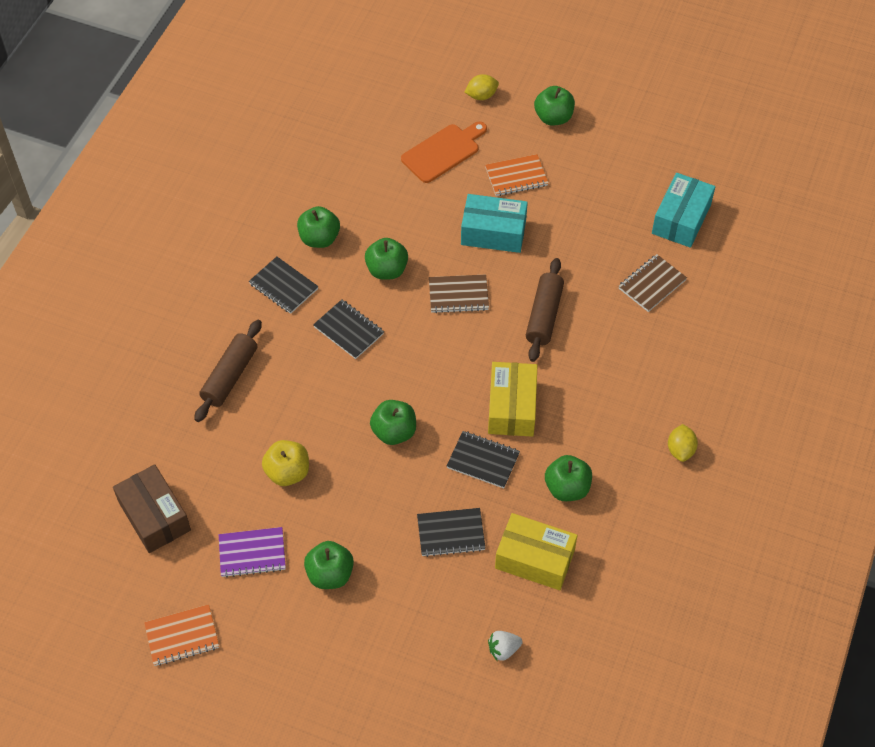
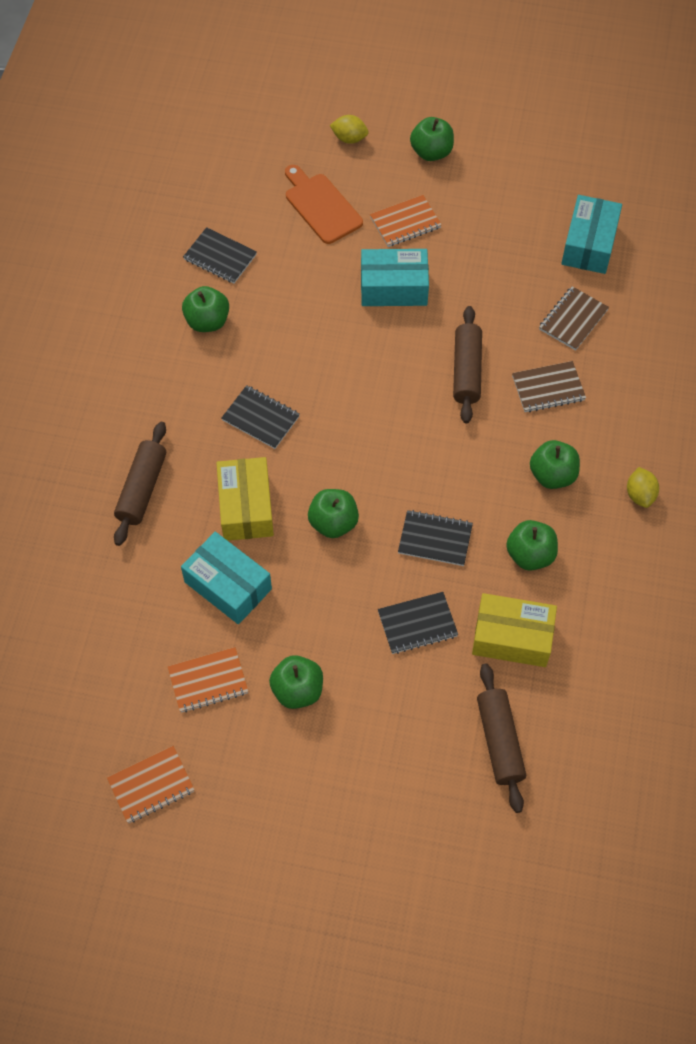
camera: 10 degrees left, 5 degrees up
(154, 516) = (92, 657): brown box -> none
(252, 553) = (208, 681): purple notebook -> orange notebook
(283, 286) = (179, 380): black notebook -> black notebook (220, 257)
(287, 472) = (228, 585): yellow apple -> turquoise box
(387, 270) = (288, 345): green apple -> green apple (552, 475)
(443, 152) = (321, 206): orange cutting board -> orange cutting board turned 75 degrees counterclockwise
(458, 295) = (371, 362): brown notebook -> brown notebook (548, 388)
(481, 96) = (349, 138): yellow lemon -> yellow lemon turned 45 degrees clockwise
(503, 649) = (499, 741): white strawberry -> brown rolling pin
(511, 407) = (453, 476): yellow box -> yellow box (246, 507)

